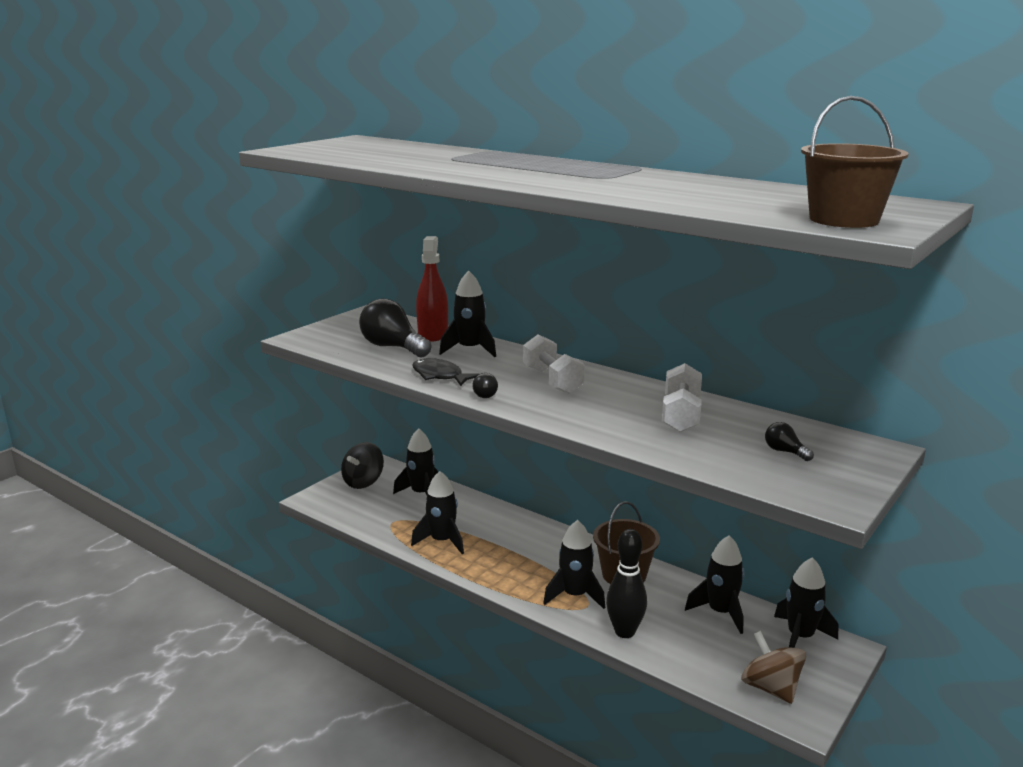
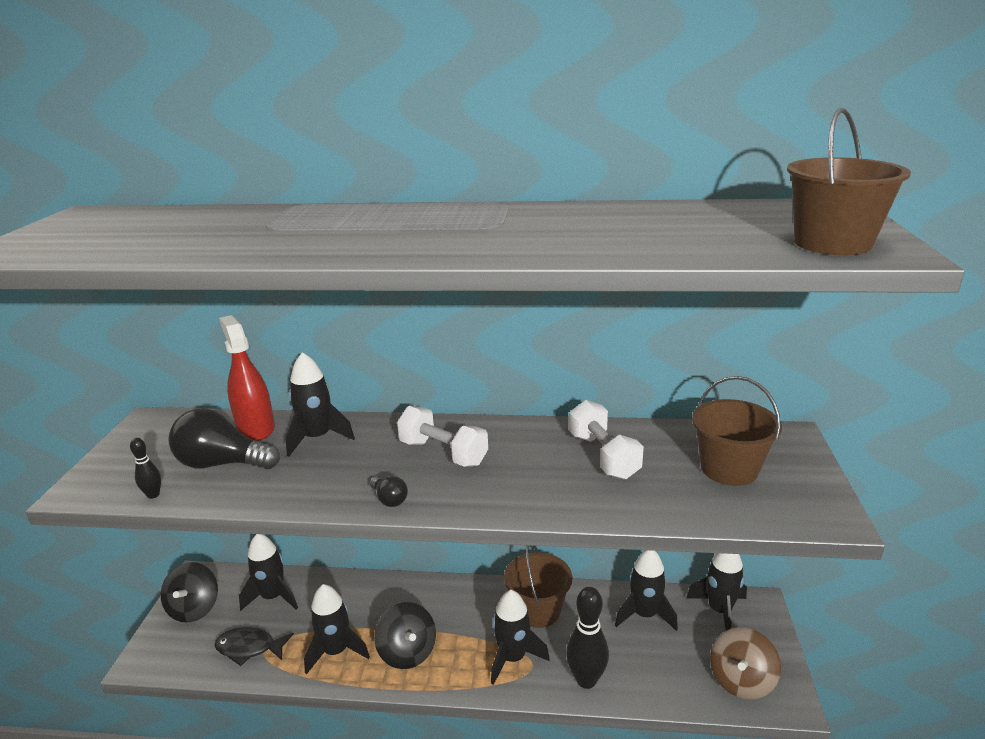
camera: 30 degrees left, 5 degrees up
(337, 352) = (153, 495): none -> black bowling pin
(440, 376) = (315, 489): black fish -> black fish (249, 648)
(494, 561) = (407, 652): none -> black spinning top
(770, 688) = (741, 680): brown spinning top -> brown spinning top turned 90 degrees counterclockwise
(785, 452) = (729, 469): black light bulb -> brown bucket

